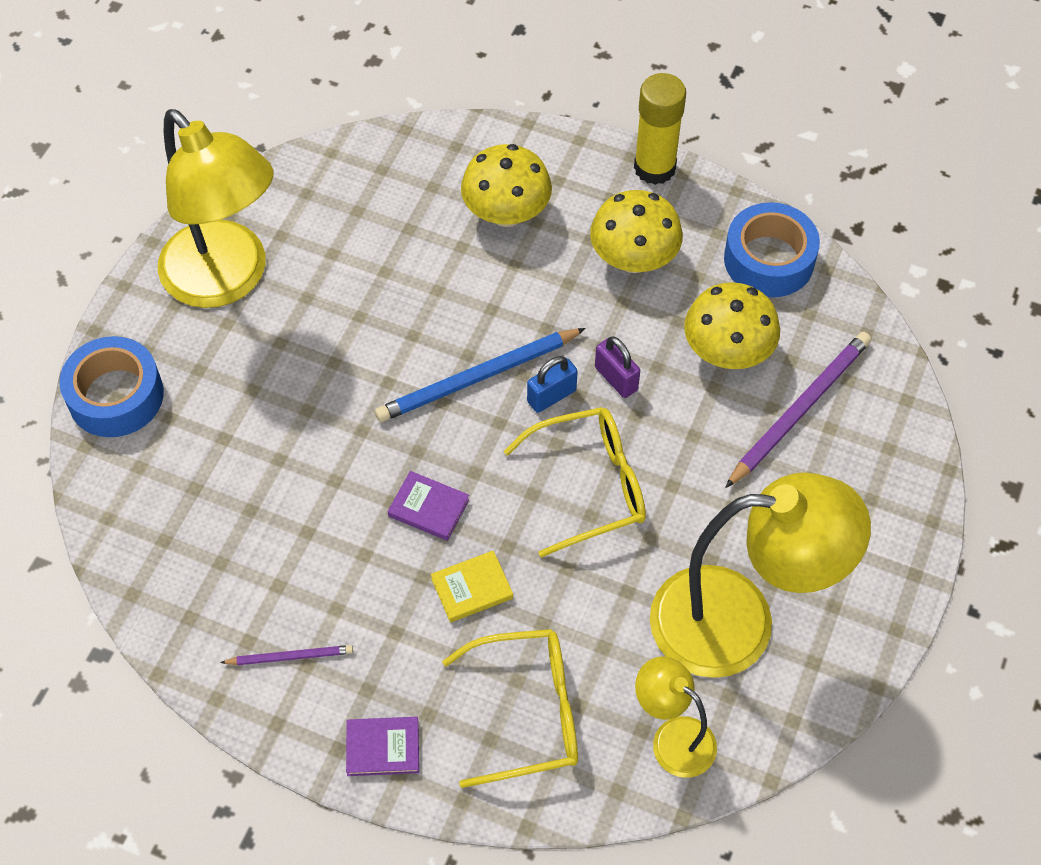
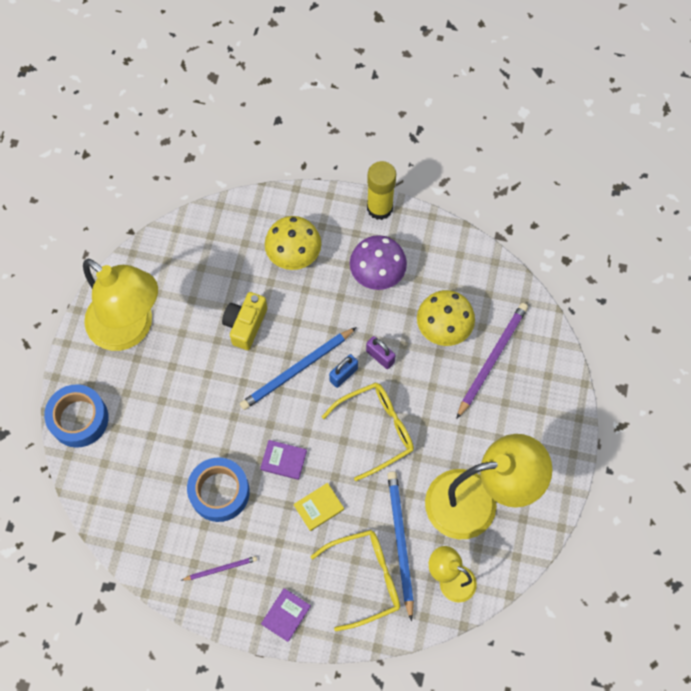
camera: 10 degrees left, 10 degrees up
(383, 748) = (286, 615): purple book -> purple book turned 45 degrees counterclockwise
(409, 301) = (245, 325): none -> yellow camera
(598, 665) = (400, 542): none -> blue pencil
(634, 259) = (377, 273): yellow mushroom -> purple mushroom
(769, 260) = (459, 261): blue tape -> blue tape (219, 492)

